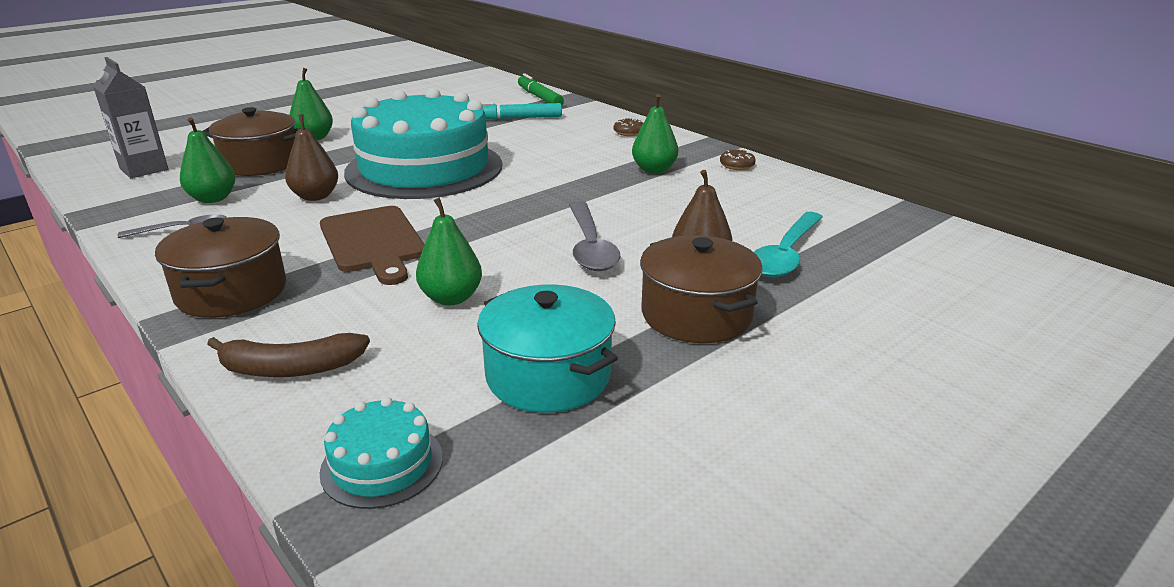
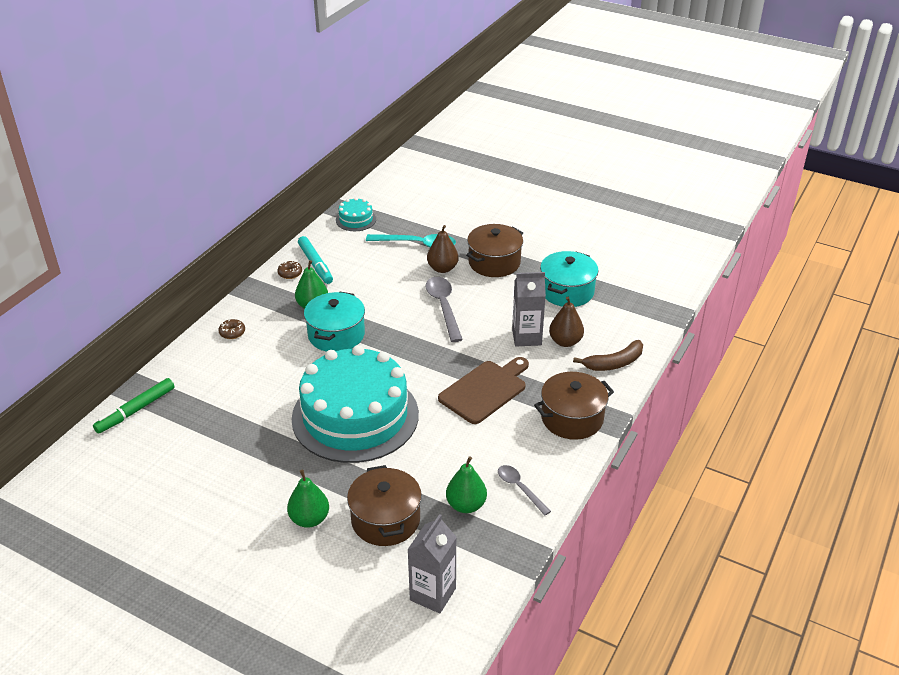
camera: 110 degrees left, 10 degrees up
(290, 368) = (614, 363): brown banana -> brown banana turned 90 degrees clockwise
(315, 196) = (434, 450): brown pear -> brown pear (565, 341)
(382, 464) = (644, 314): turquoise cake -> turquoise cake (356, 219)
(451, 298) = (526, 337): green pear -> grey carton
(515, 118) = (211, 406): turquoise marker -> turquoise marker (315, 264)
(582, 175) = (336, 335): none -> turquoise pot
(590, 246) = (443, 307): grey spoon -> grey spoon turned 75 degrees counterclockwise

